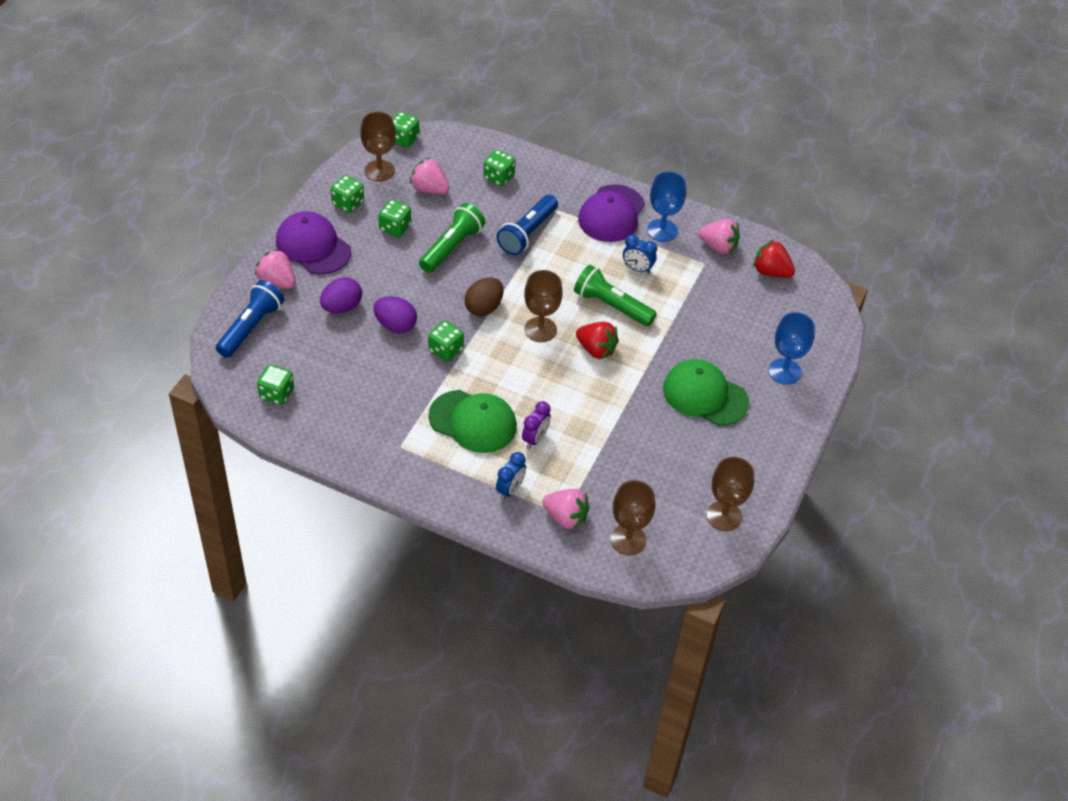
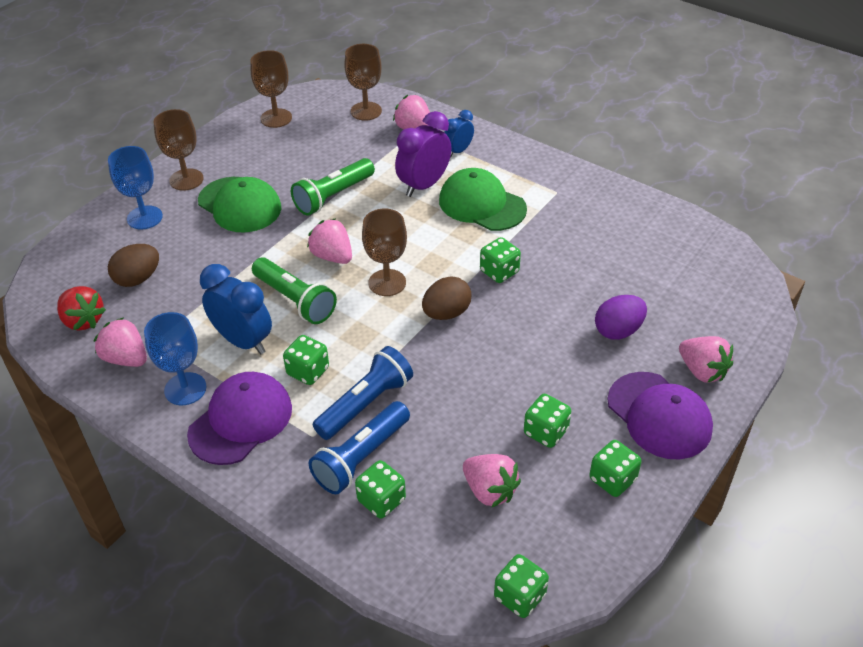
camera: 165 degrees left, 5 degrees down
(251, 327) = (726, 318): blue flashlight -> blue flashlight (361, 457)
(276, 394) = (686, 247): green dice -> green dice (308, 371)
(379, 171) = (563, 534): brown goblet -> brown goblet (186, 179)
(395, 325) = (554, 303): purple egg -> none
(451, 247) = (472, 394): green flashlight -> green flashlight (333, 196)
(535, 439) = (424, 185): purple clock -> purple clock, size x1.71
(596, 350) = (332, 256): red strawberry -> pink strawberry
(637, 268) = (243, 341): blue clock -> blue clock, size x1.71
(751, 311) = (138, 279): none -> brown egg

